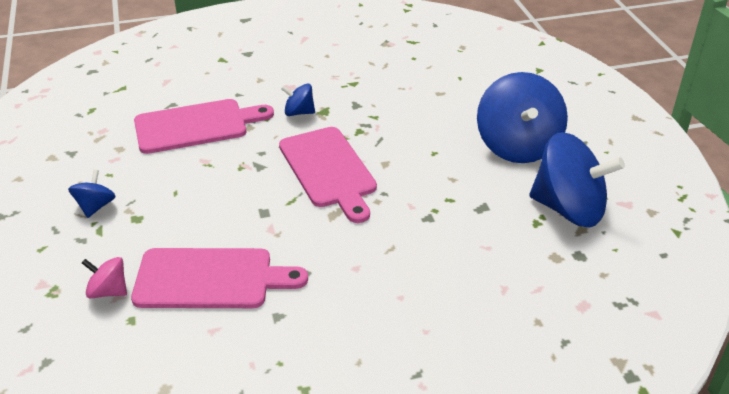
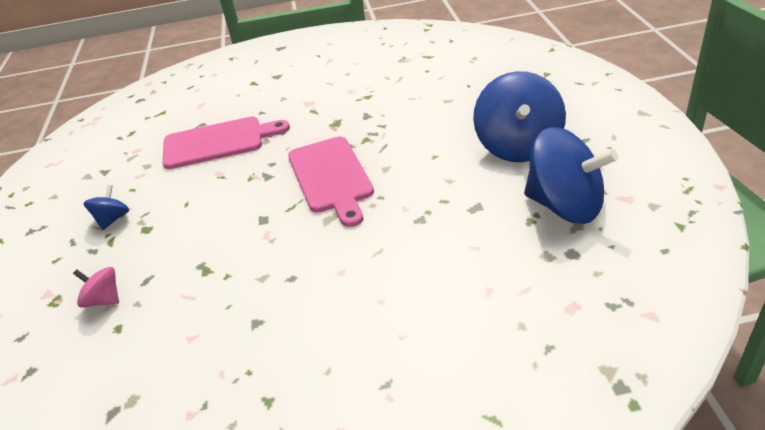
camera: 10 degrees right, 0 degrees up
(210, 279) = (200, 286): pink cutting board -> none
(299, 112) = (312, 125): blue spinning top -> none

